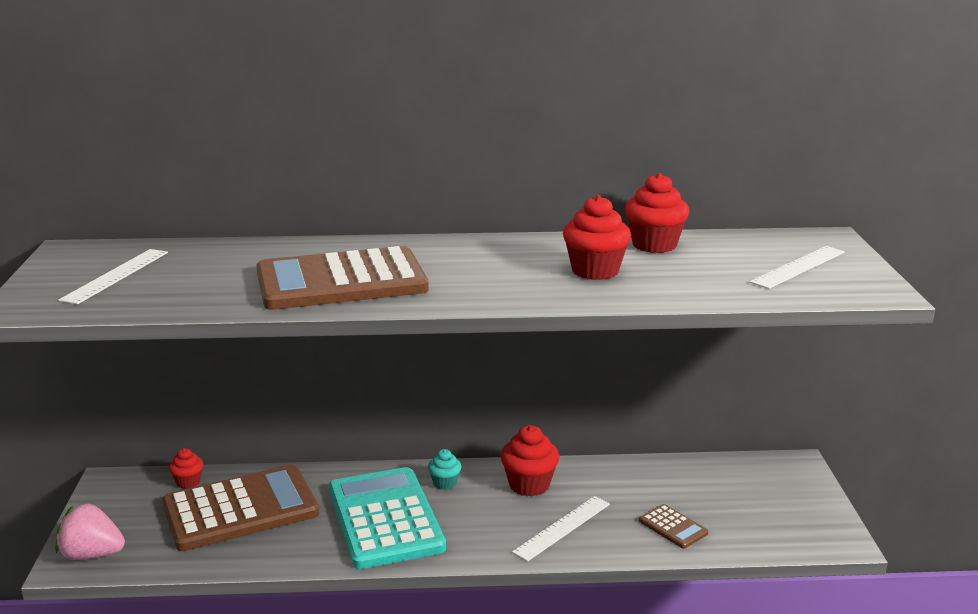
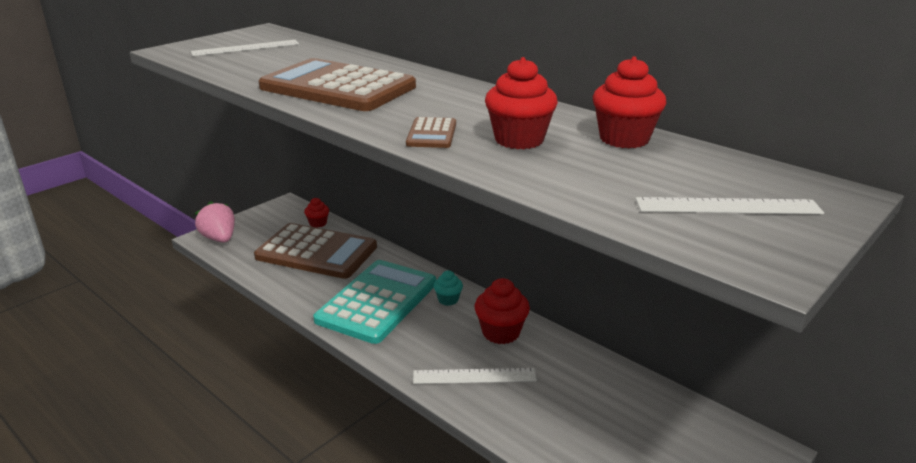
camera: 45 degrees right, 5 degrees up
(673, 527) = (558, 430): brown calculator -> brown calculator (431, 134)

